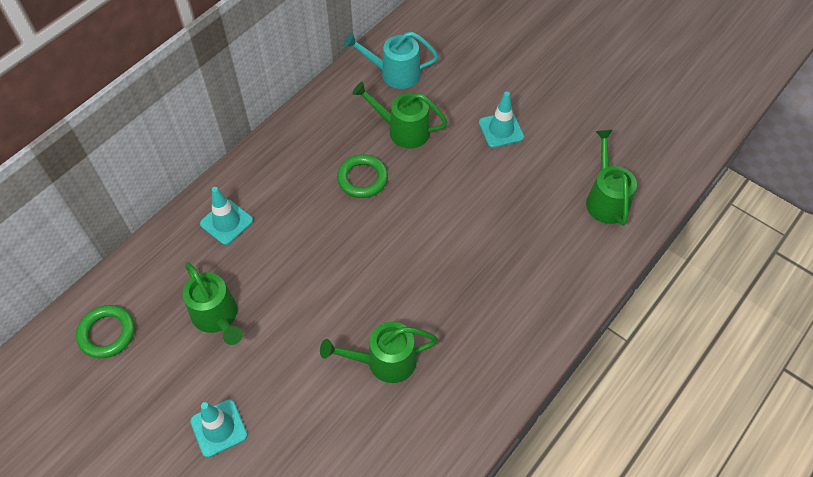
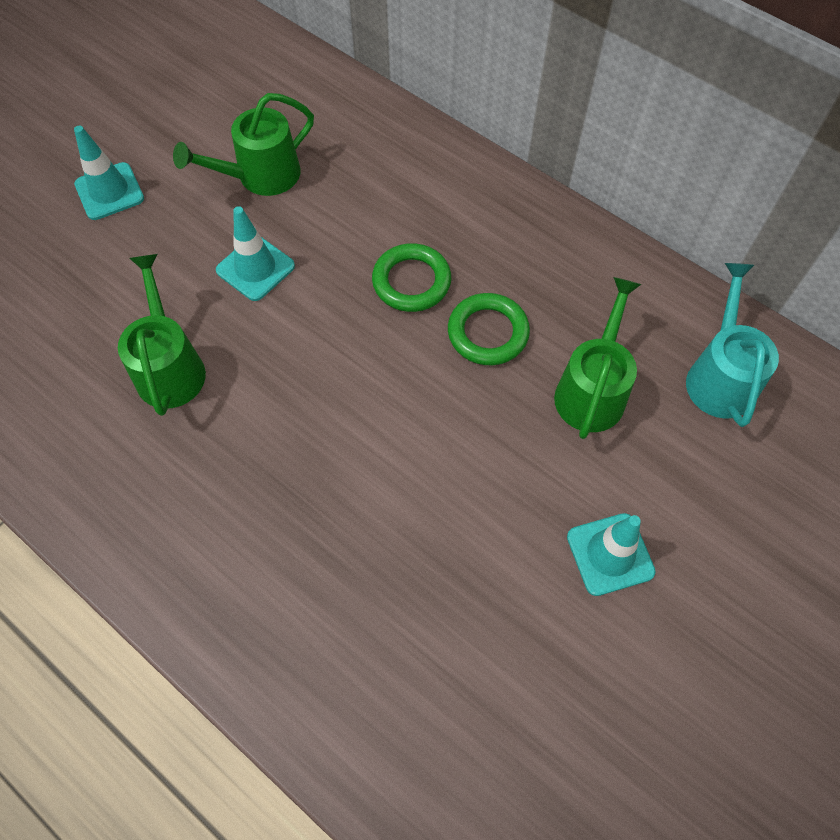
camera: 90 degrees right, 5 degrees up
(107, 333) = (250, 76): green ring -> green ring (411, 281)
(226, 222) = (407, 172): turquoise traffic cone -> turquoise traffic cone (255, 268)
(605, 199) = (456, 746): green watering can -> none

